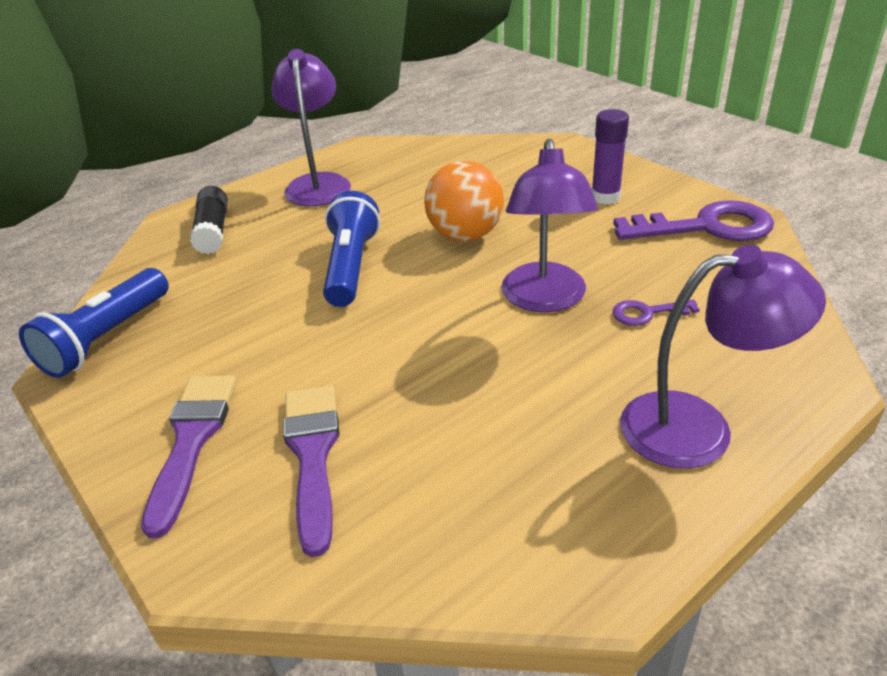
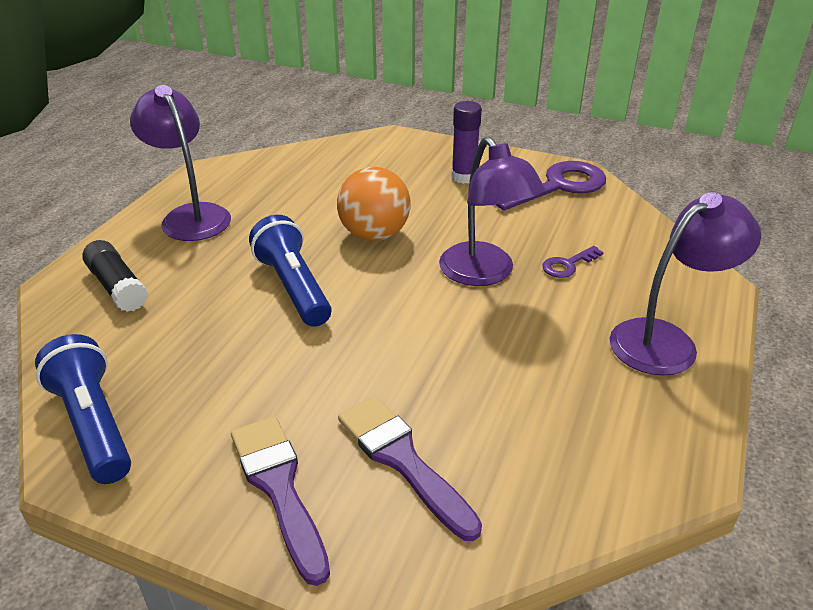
camera: 30 degrees left, 0 degrees up
(106, 338) = (94, 424): blue flashlight -> blue flashlight turned 150 degrees clockwise

